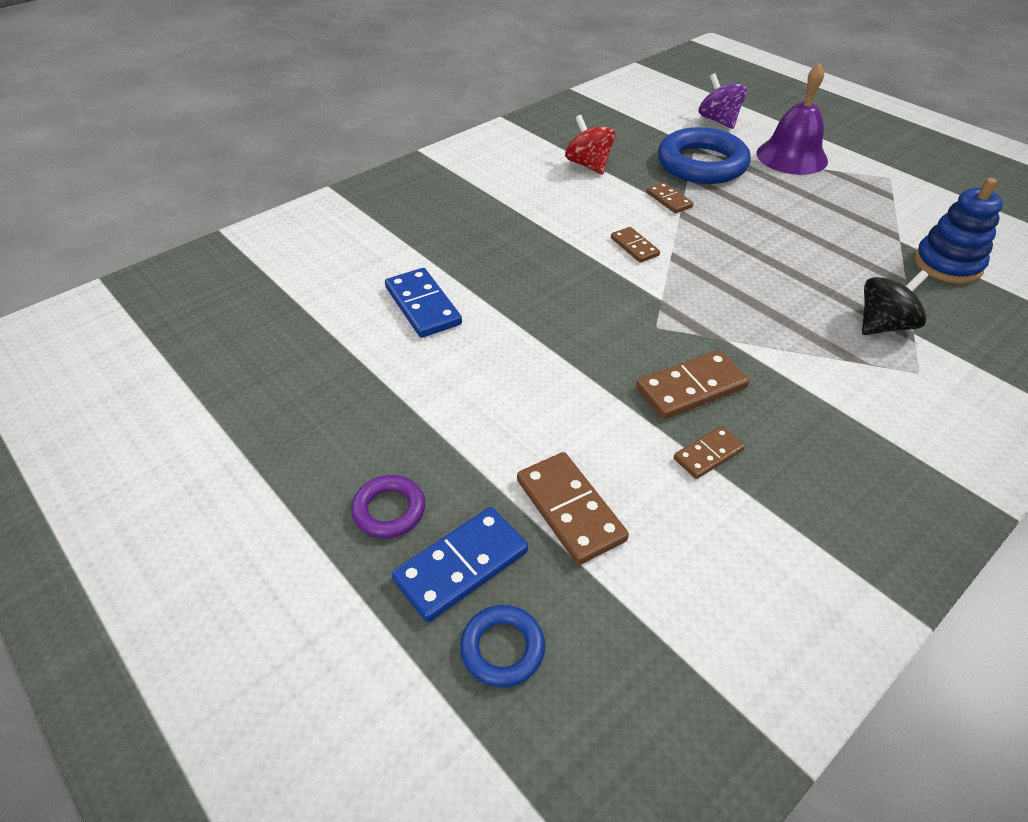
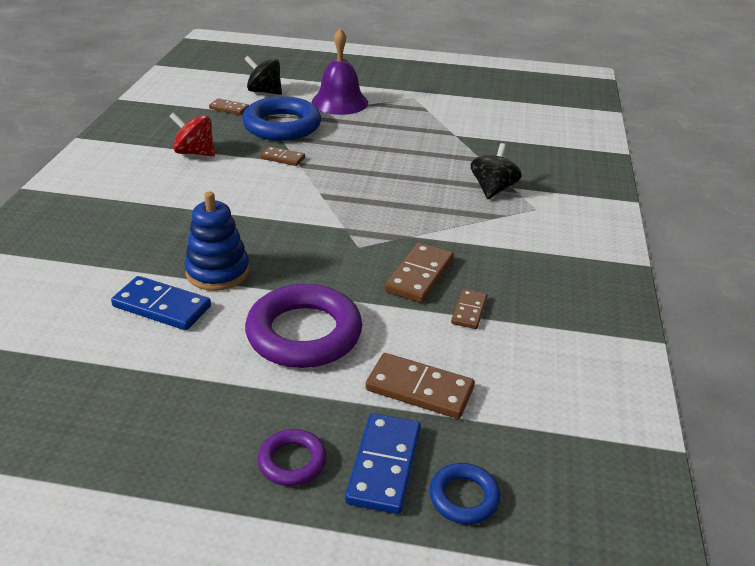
camera: 40 degrees left, 10 degrees down
(516, 392) = (304, 333): none -> purple ring
(634, 247) = (290, 199): brown domino -> brown domino (229, 108)
(718, 121) = (264, 92): purple spinning top -> black spinning top
(947, 264) = (493, 140): blue stacking toy -> blue stacking toy (218, 272)

